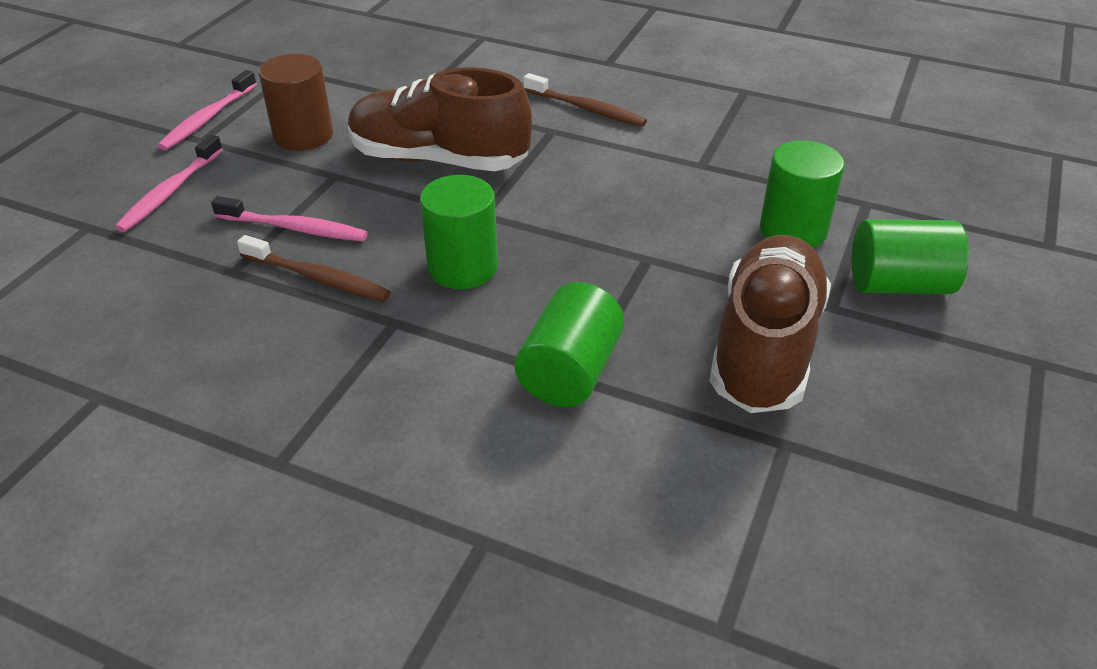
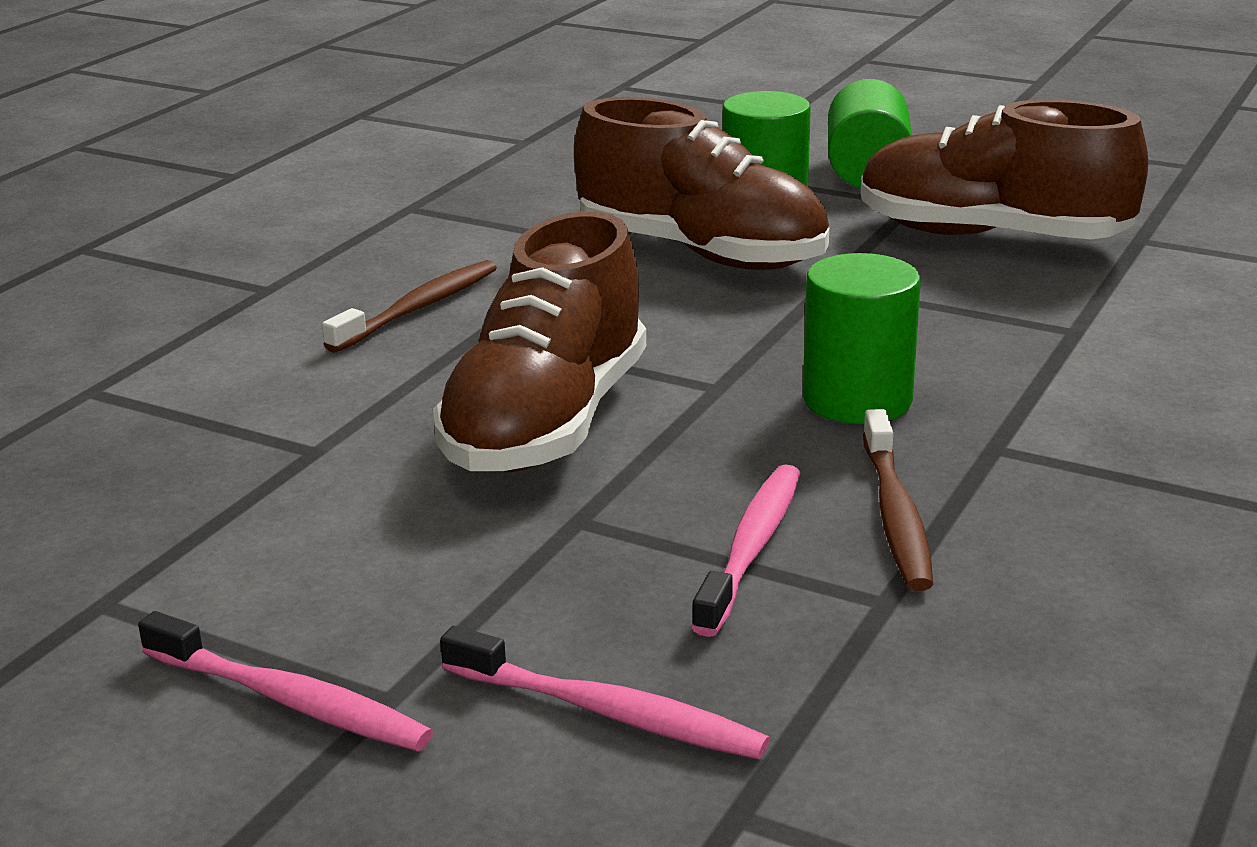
camera: 85 degrees left, 15 degrees down
(303, 135) = (416, 564): brown cylinder -> none
(318, 278) = (896, 515): brown toothbrush -> brown toothbrush turned 150 degrees clockwise
(570, 372) = (1065, 334): green cylinder -> none
(692, 203) = (701, 253): none -> brown shoe

